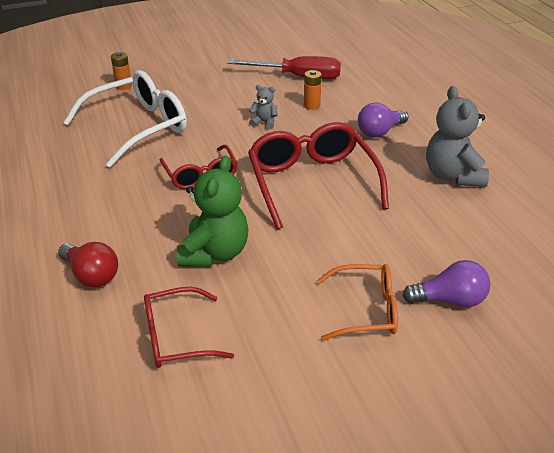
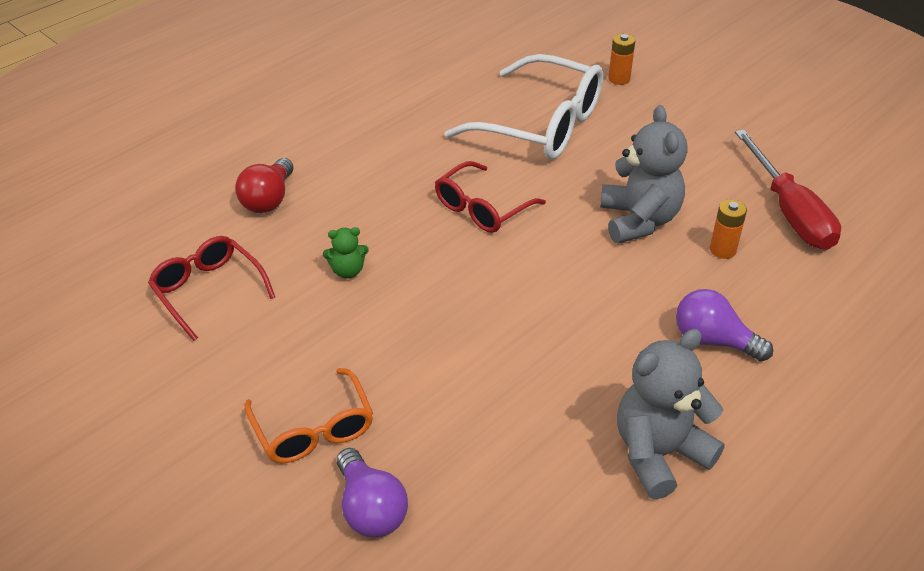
camera: 65 degrees right, 5 degrees up
(214, 253) = (347, 271): green teddy bear -> green teddy bear, size x0.48
(264, 122) = (639, 220): grey teddy bear -> grey teddy bear, size x2.08
(312, 182) = (535, 307): red glasses -> none

